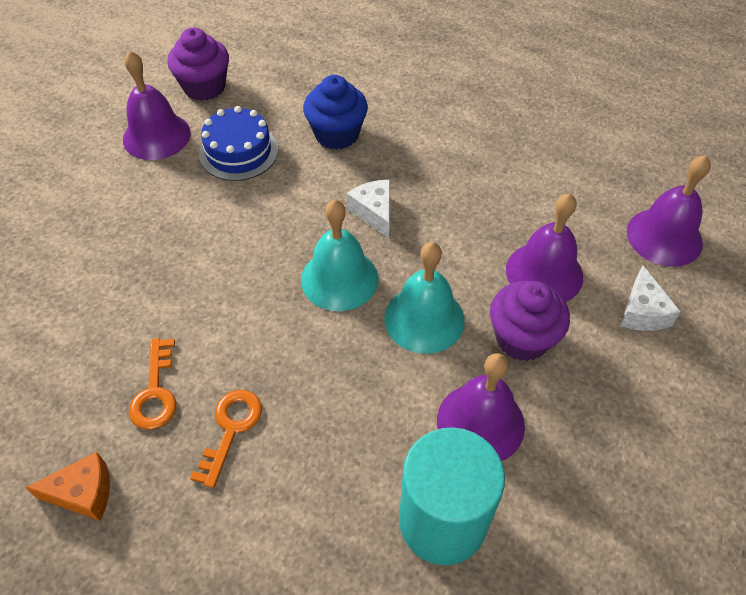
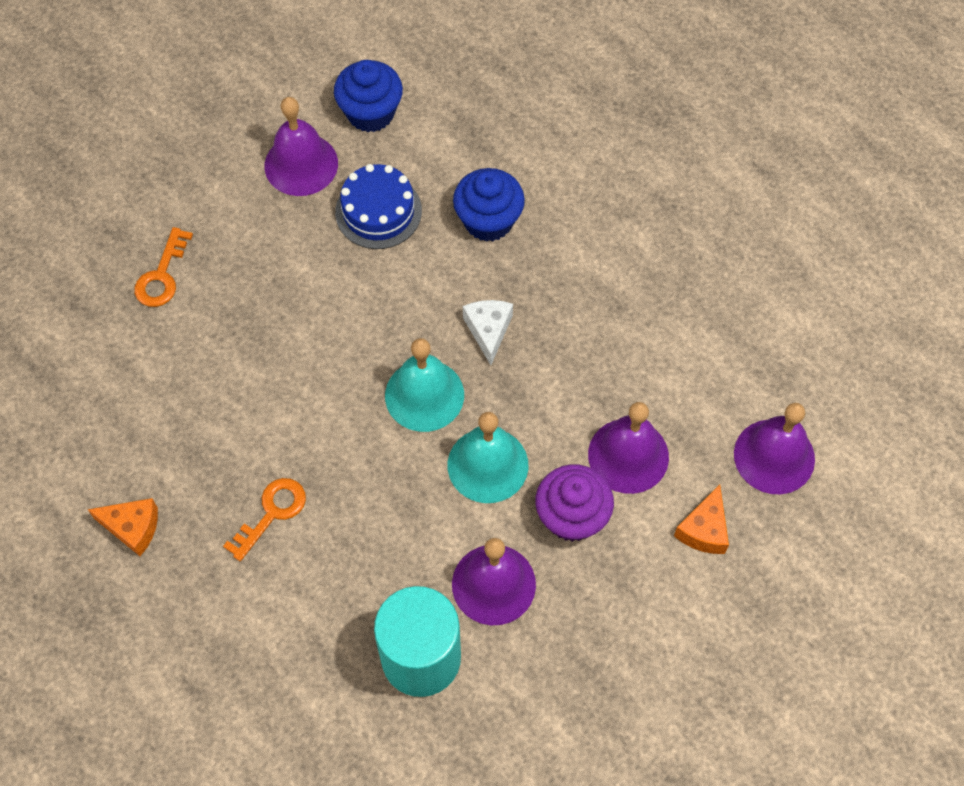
camera: 20 degrees right, 10 degrees up
(155, 392) = (217, 455): orange key -> orange key (162, 275)
(204, 87) = (370, 113): purple cupcake -> blue cupcake
(642, 312) = (704, 529): white cheese -> orange cheese

